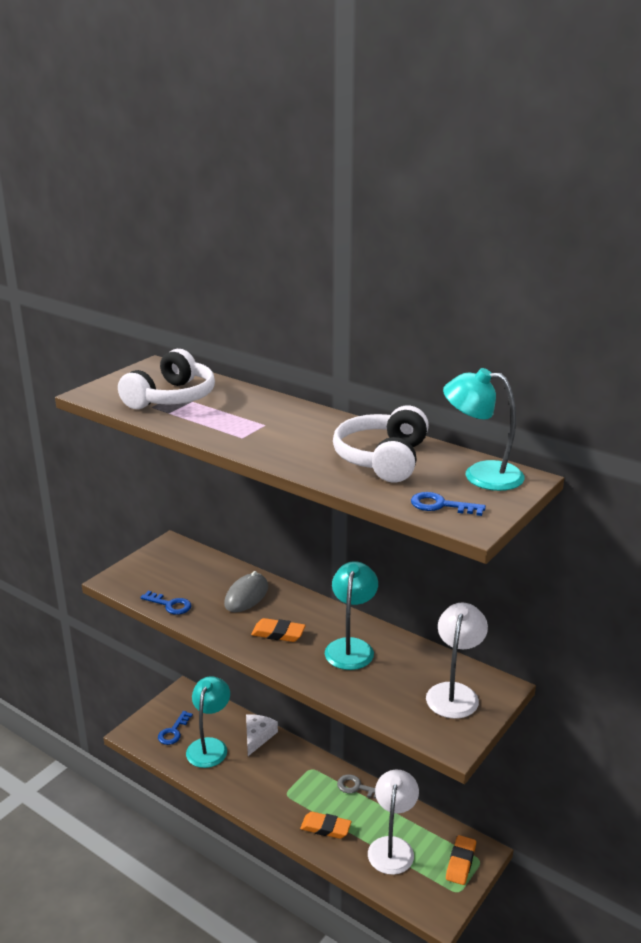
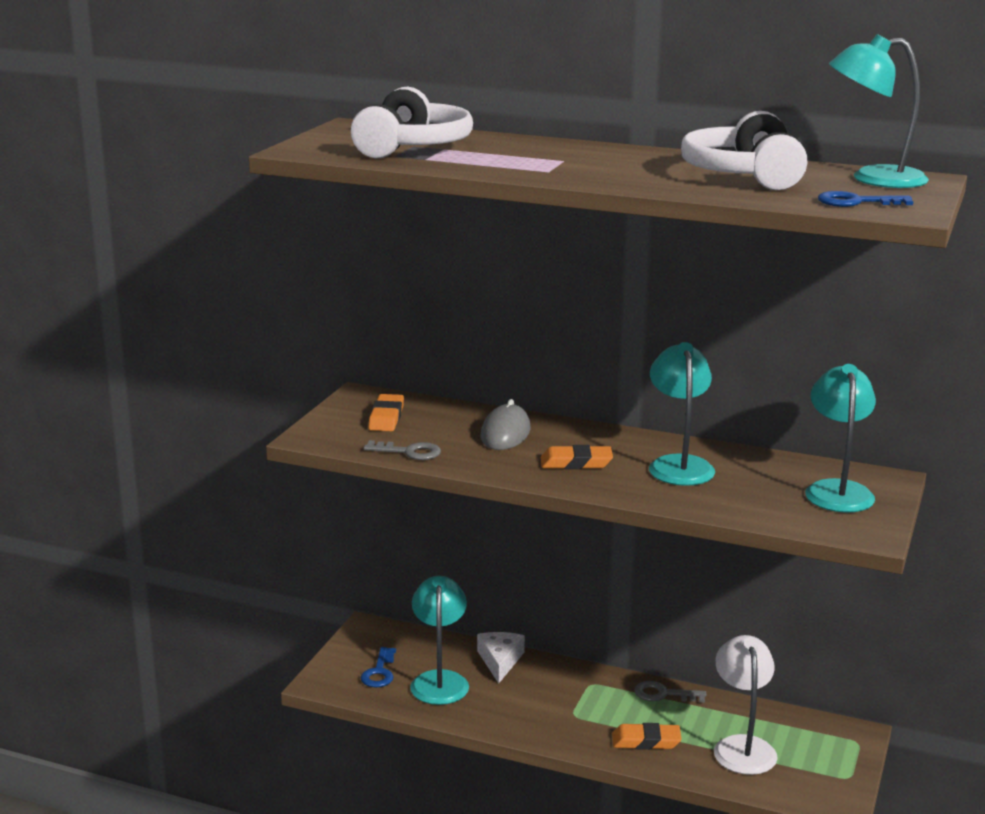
camera: 15 degrees left, 5 degrees down
(170, 605) = (408, 452): blue key -> grey key
(454, 693) = (837, 490): white lamp -> turquoise lamp
(460, 862) = (835, 748): orange eraser -> orange eraser (386, 417)

